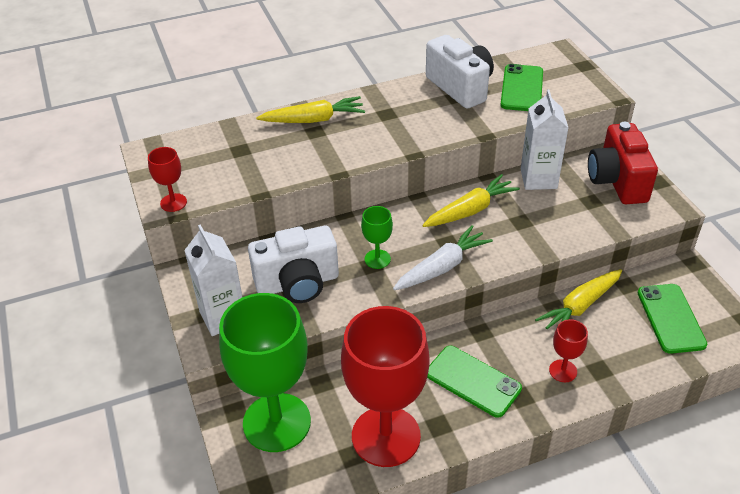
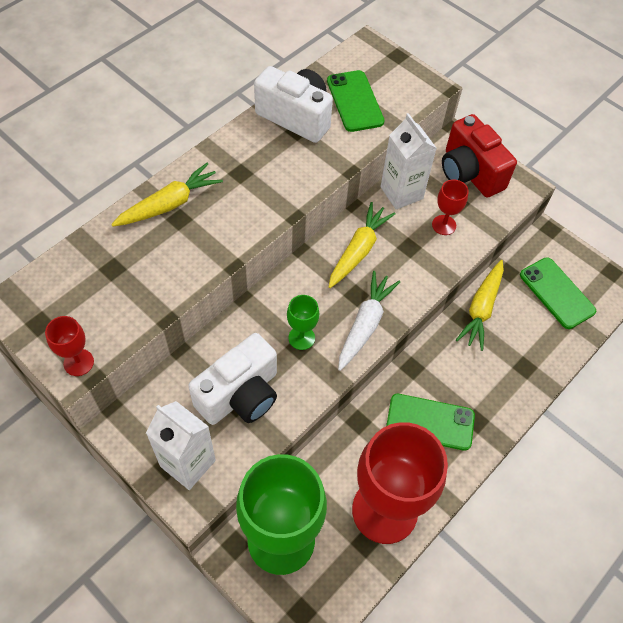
camera: 30 degrees left, 15 degrees up
(563, 371) = (497, 380): red goblet -> red goblet (444, 225)

